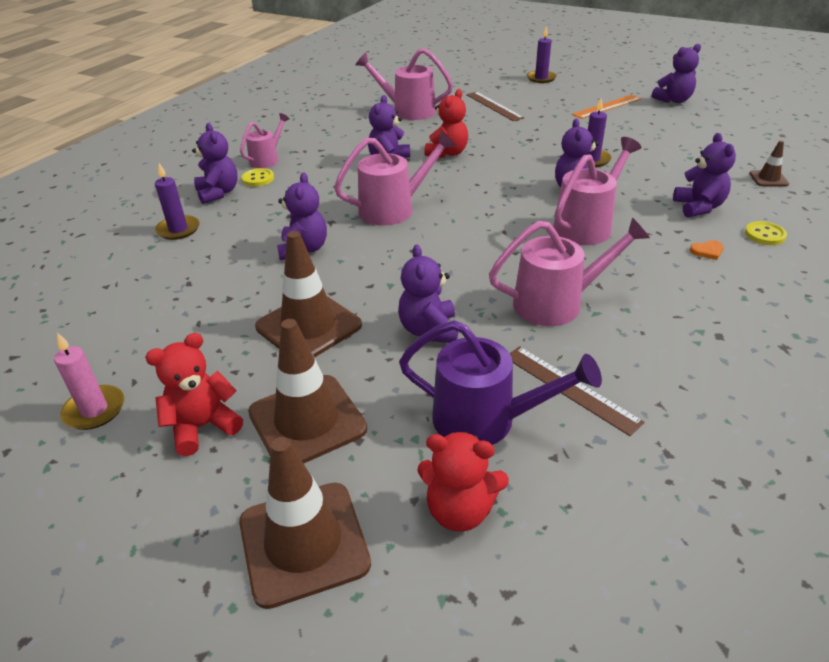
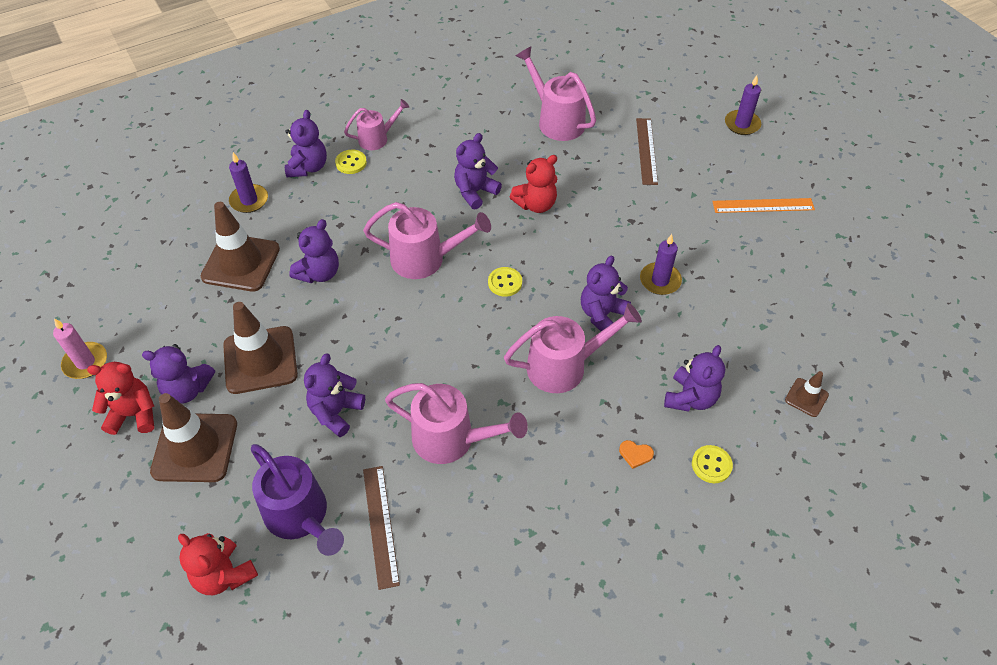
camera: 30 degrees right, 15 degrees up
(304, 542) = (125, 540): brown traffic cone -> brown traffic cone (241, 263)
(478, 199) = (505, 283): none -> yellow button
(673, 100) = (848, 229): purple teddy bear -> purple teddy bear (187, 389)

